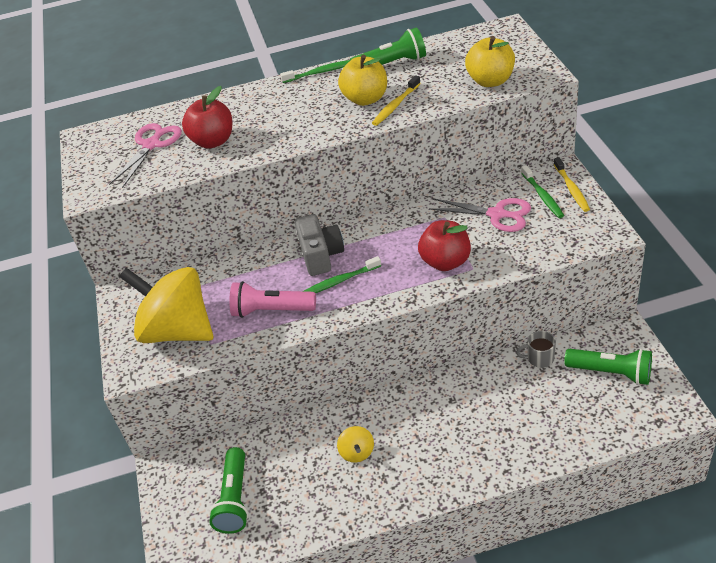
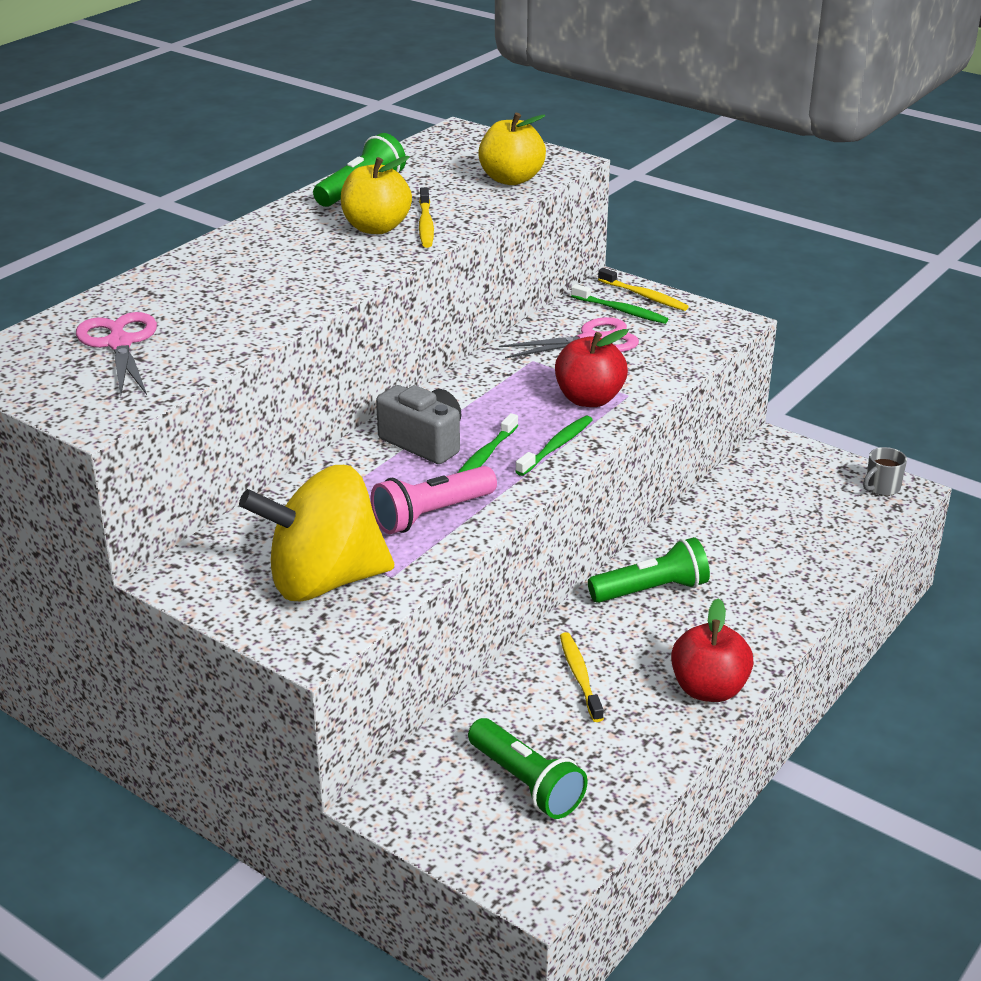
camera: 45 degrees left, 10 degrees down
(213, 141) = (216, 316): red apple -> red apple (708, 689)
(320, 72) = (270, 217): green toothbrush -> green toothbrush (556, 446)
(329, 445) = (580, 676): none -> yellow toothbrush
(357, 452) = (623, 668): yellow spinning top -> none
(539, 358) = (721, 500): grey mug -> grey mug (881, 487)
(611, 373) = (806, 484): green flashlight -> green flashlight (652, 590)

